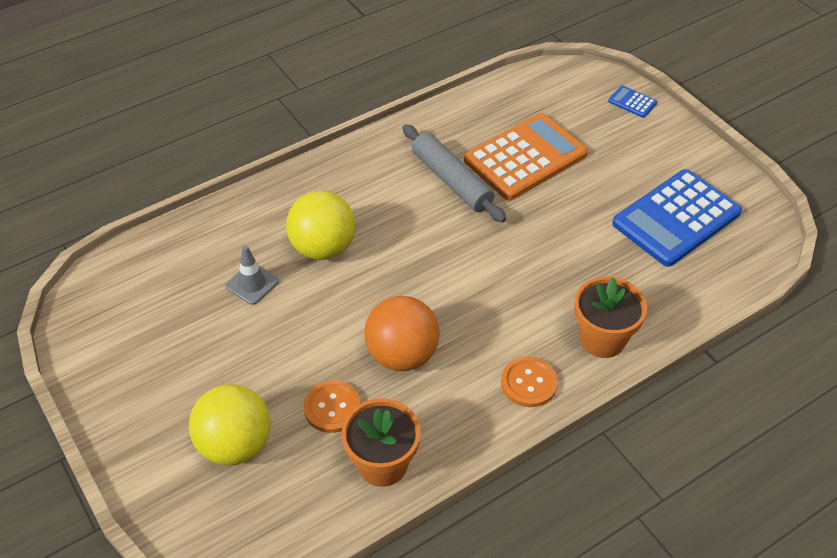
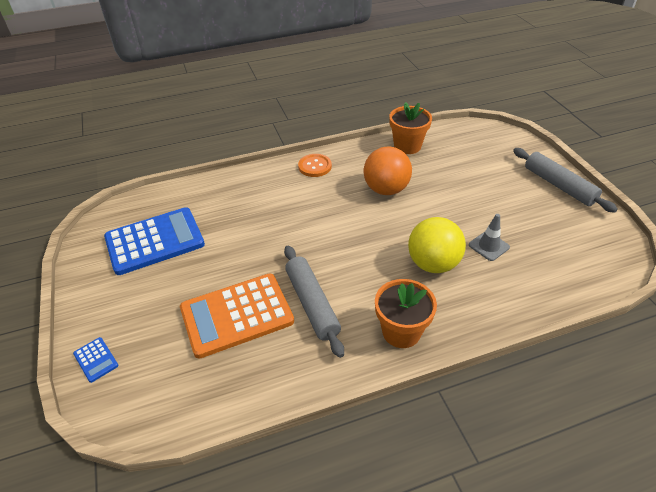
camera: 165 degrees left, 5 degrees down
(129, 412) = (559, 185): none -> grey rolling pin
(235, 445) = (489, 163): yellow ball -> none
(332, 408) = (432, 171): orange button -> none
(602, 339) = (259, 180): orange flower pot -> orange flower pot (401, 332)

